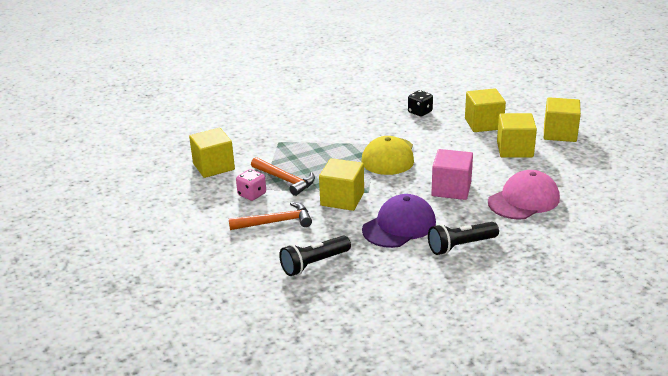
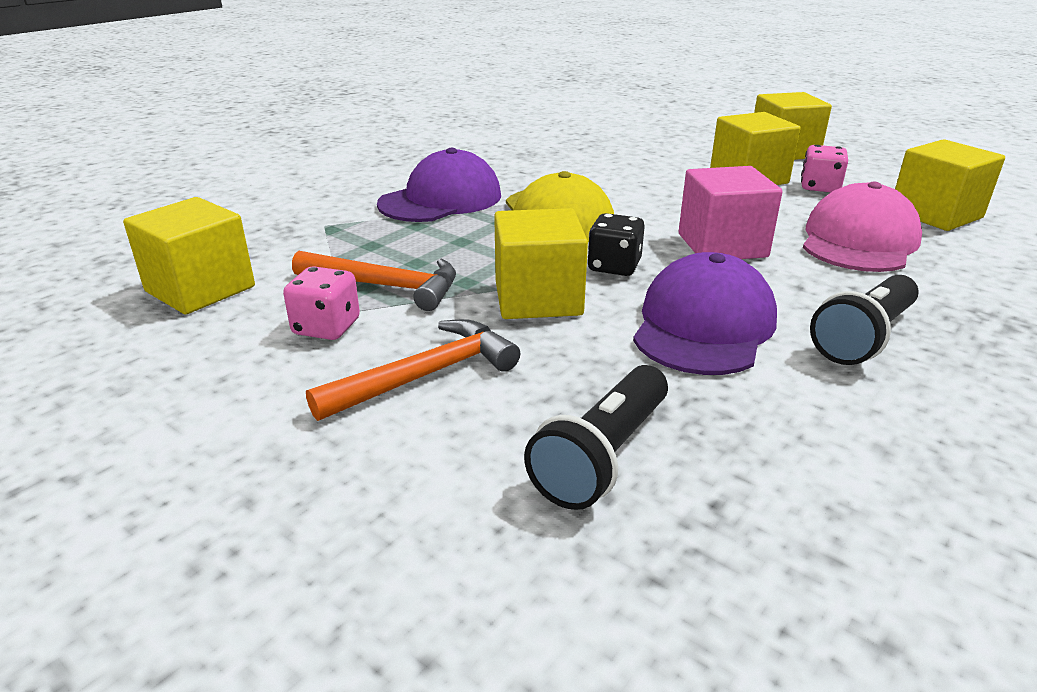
camera: 25 degrees left, 0 degrees up
(340, 135) = (441, 200): none -> purple cap
(420, 112) = (547, 154): black dice -> black dice (614, 266)
(483, 124) = (661, 155): yellow cube -> yellow cube (935, 214)
(547, 163) = (819, 187): none -> pink dice

